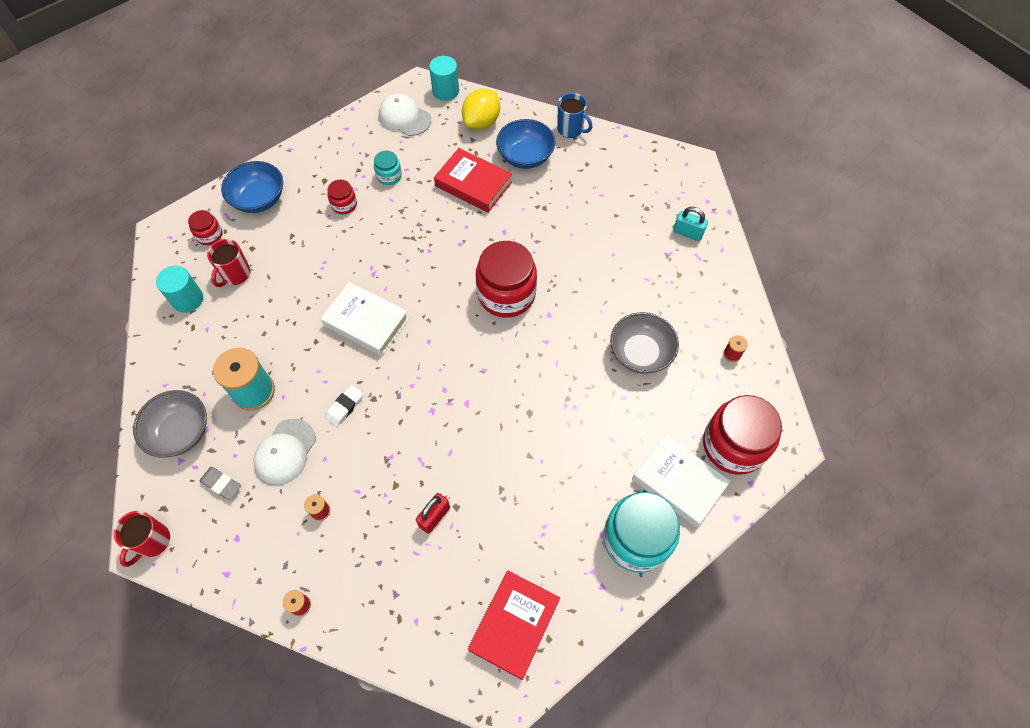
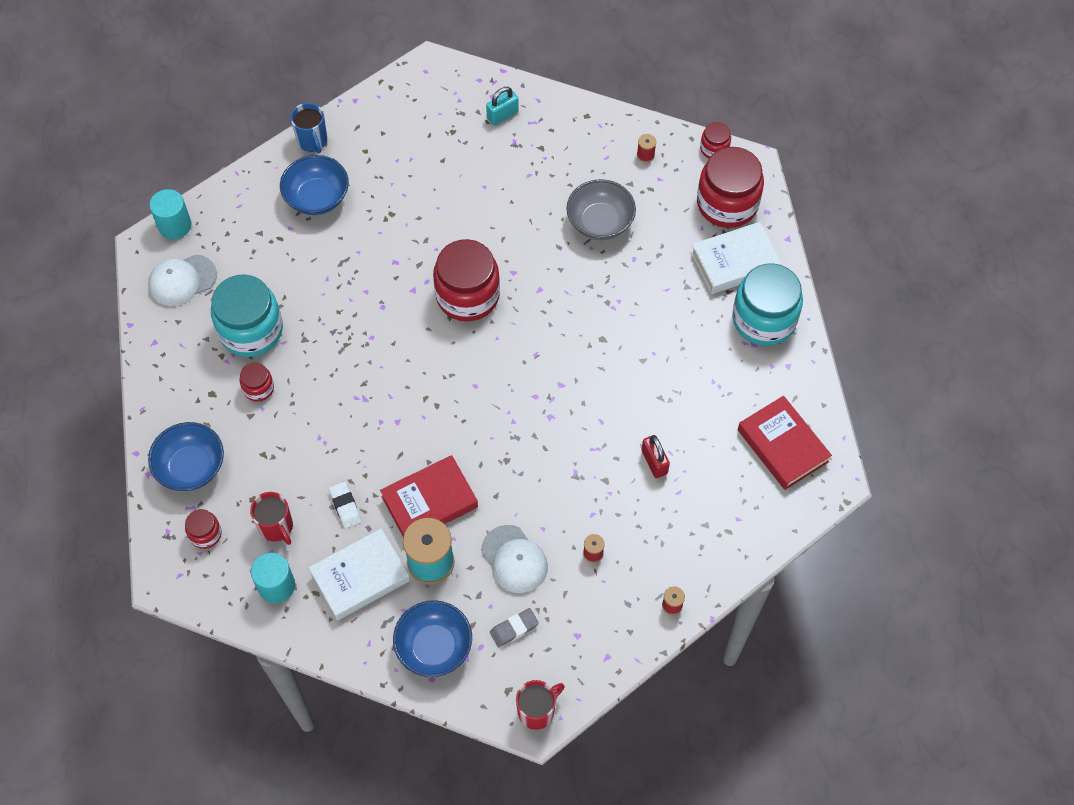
camera: 60 degrees left, 0 degrees up
(152, 541) = (537, 711): red mug -> red mug turned 90 degrees counterclockwise
(180, 432) = (434, 647): grey bowl -> blue bowl
(345, 407) = (499, 488): white eraser -> white eraser (345, 506)
(366, 322) = (417, 430): white book -> white book (360, 577)
(389, 176) = (251, 330): turquoise jar -> turquoise jar, size x2.10
(473, 184) = (318, 260): red book -> red book (429, 502)
(481, 122) = (243, 213): yellow lemon -> none
(571, 129) = (312, 141): blue mug -> blue mug turned 90 degrees clockwise
(781, 405) = (714, 149): none -> red jar

